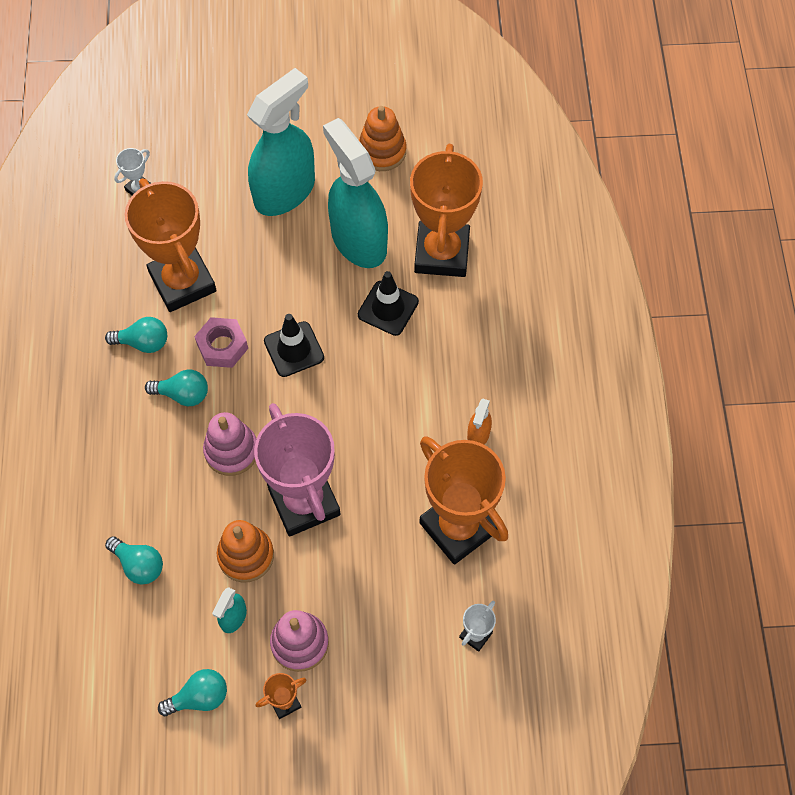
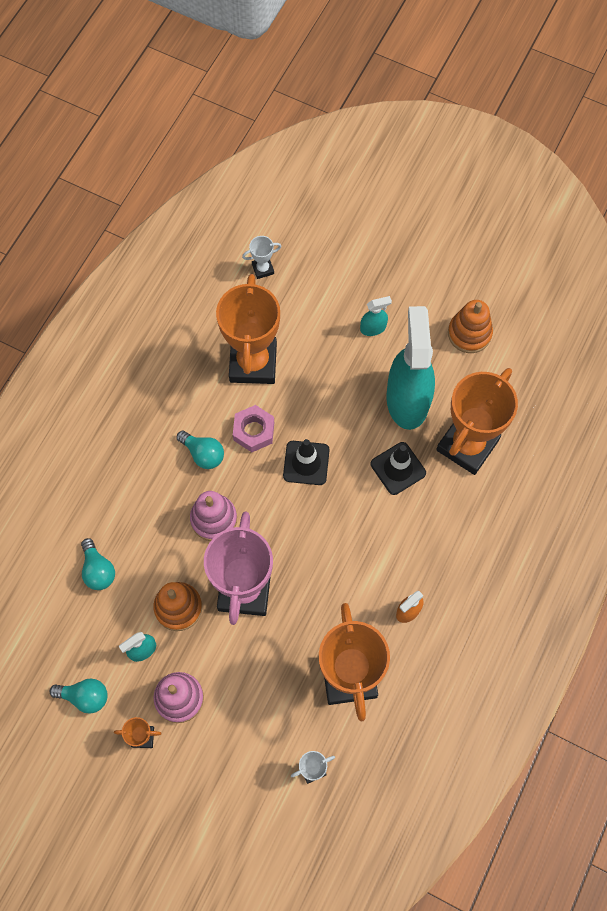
camera: 30 degrees right, 5 degrees up
(143, 342) = (197, 396): turquoise light bulb -> none
(285, 191) = (373, 328): turquoise spray bottle -> turquoise spray bottle, size x0.42

